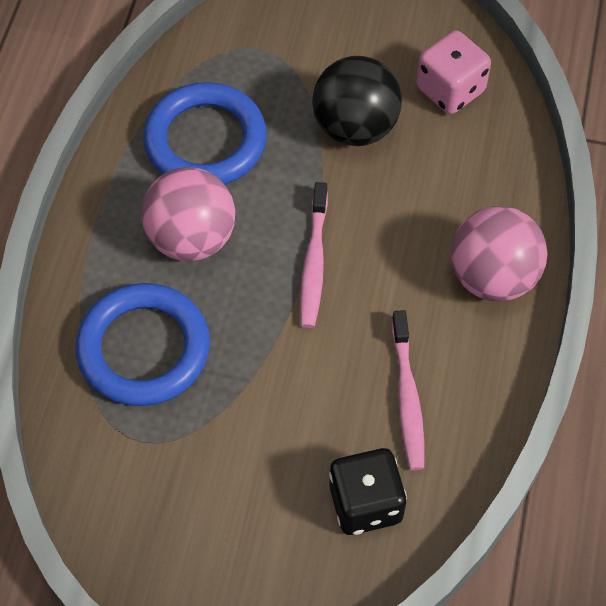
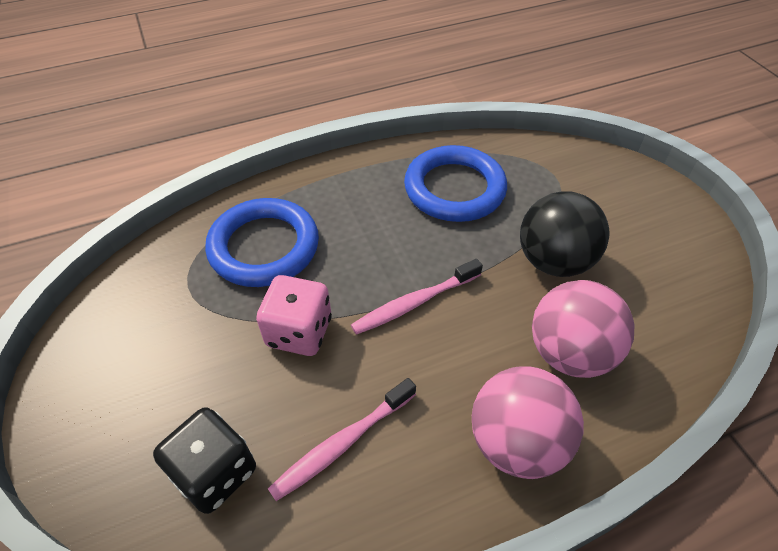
camera: 55 degrees right, 10 degrees down
(191, 238) = (372, 223): pink ball -> pink ball (569, 353)
(450, 90) = (655, 301): pink dice -> pink dice (299, 332)

